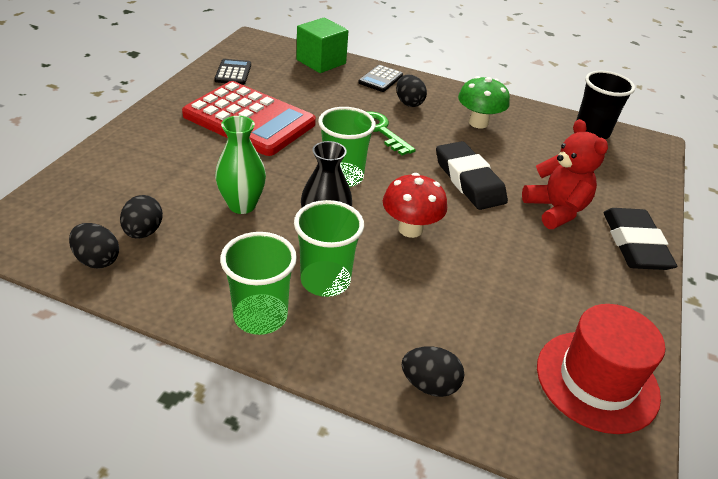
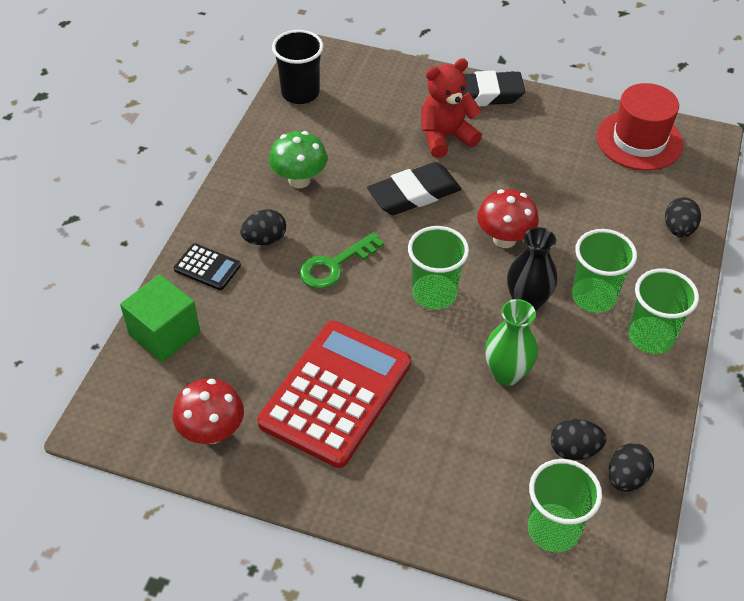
camera: 90 degrees left, 10 degrees up
(72, 206) = (553, 529): none -> green cup
(233, 73) = (212, 432): black calculator -> red mushroom

